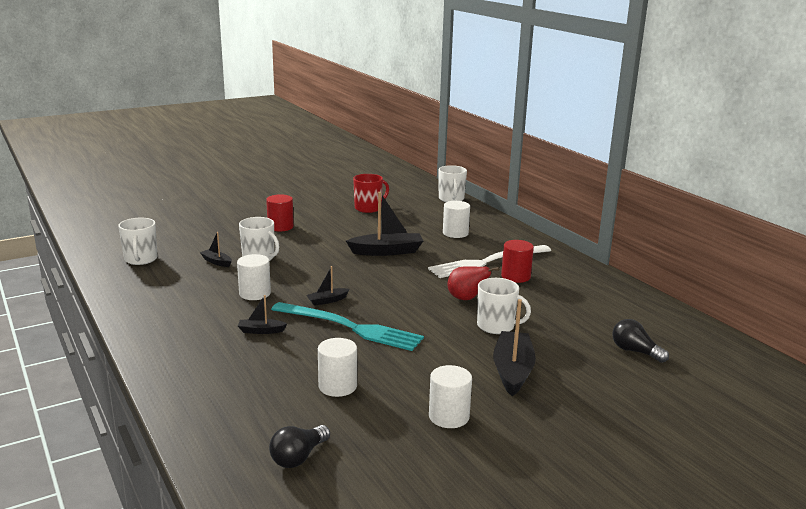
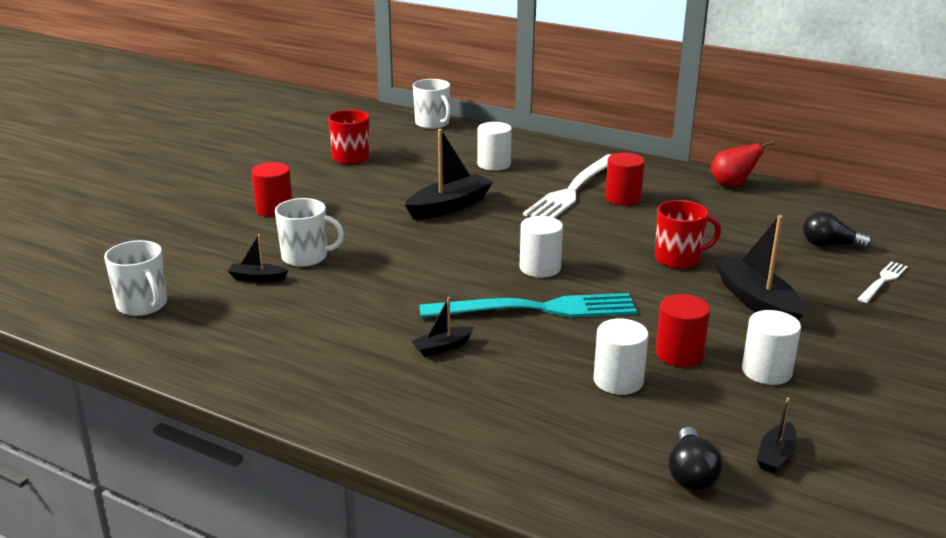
camera: 30 degrees left, 5 degrees up
(255, 293) = (367, 304): white cylinder -> white cylinder (540, 268)
(327, 301) = (466, 286): black boat -> black boat (775, 455)
(403, 384) = (679, 354): none -> red cylinder
(466, 299) = (609, 238): red pear -> red pear (732, 185)
(496, 326) = (678, 259): white mug -> red mug
(641, 389) = (883, 281): none -> white fork

